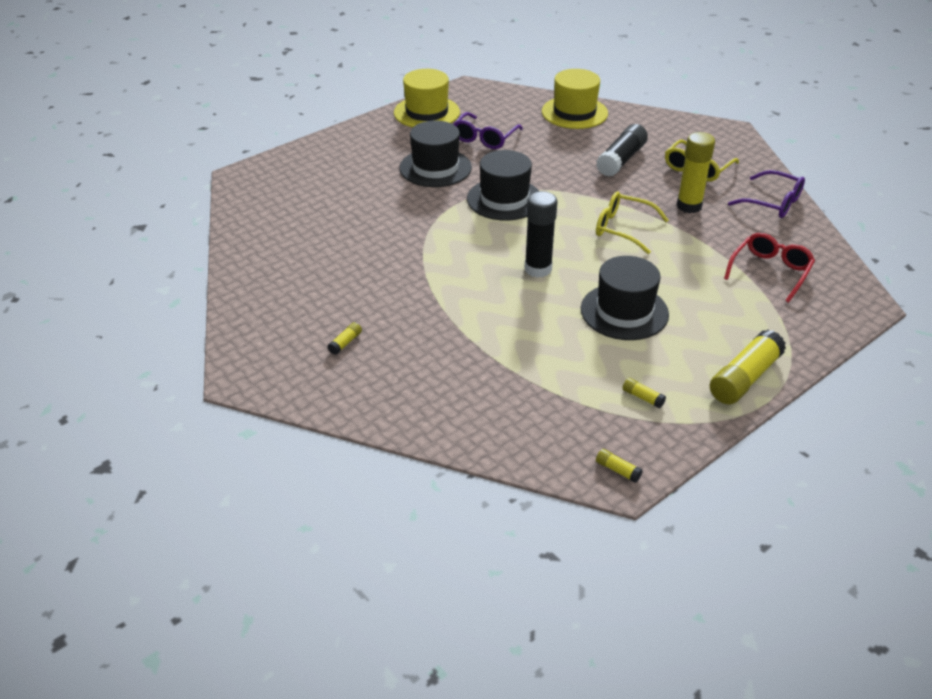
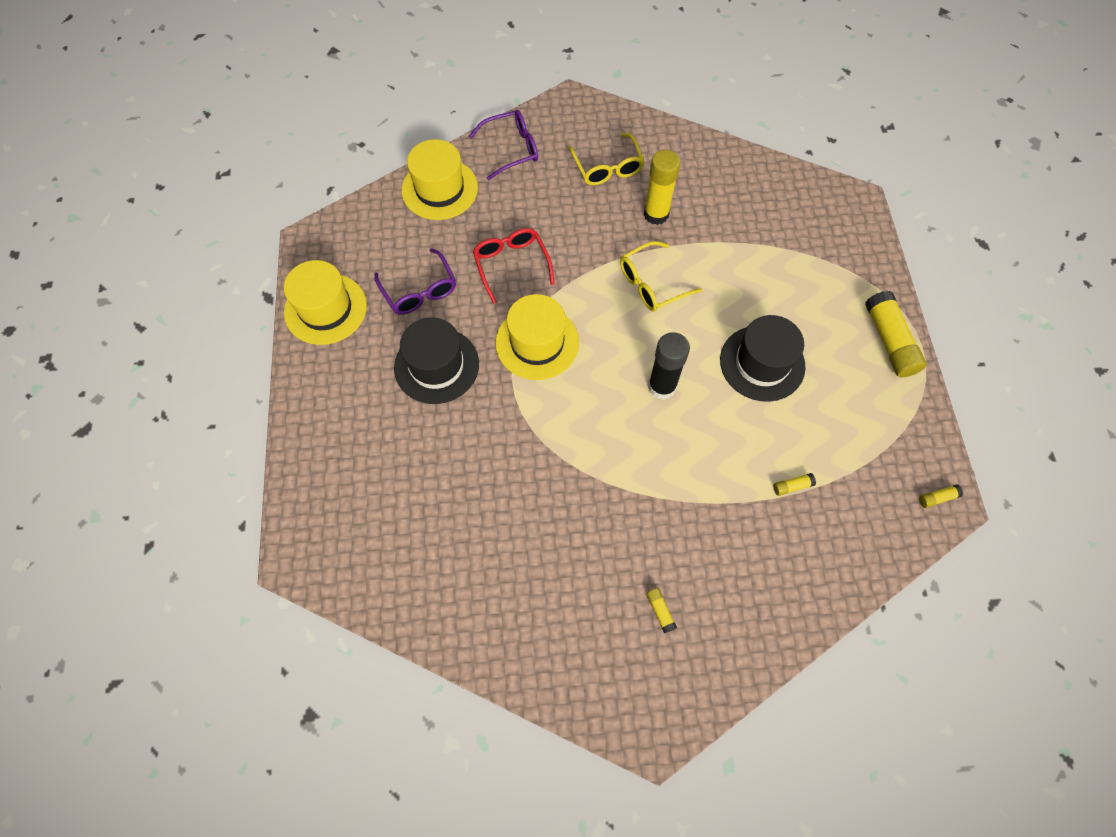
camera: 55 degrees left, 25 degrees up
(504, 199) = (537, 342): black hat -> yellow hat
(621, 160) = (549, 211): black glue stick -> none
(642, 397) = (870, 424): yellow glue stick -> yellow glue stick (792, 486)
(770, 271) = (780, 228): red glasses -> red glasses (511, 265)
(773, 203) = (696, 156): purple glasses -> purple glasses (511, 149)

